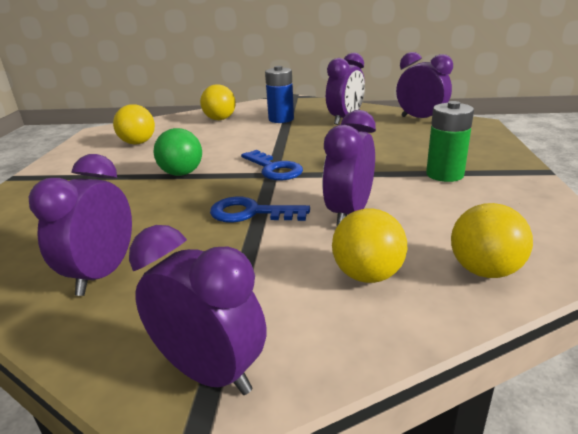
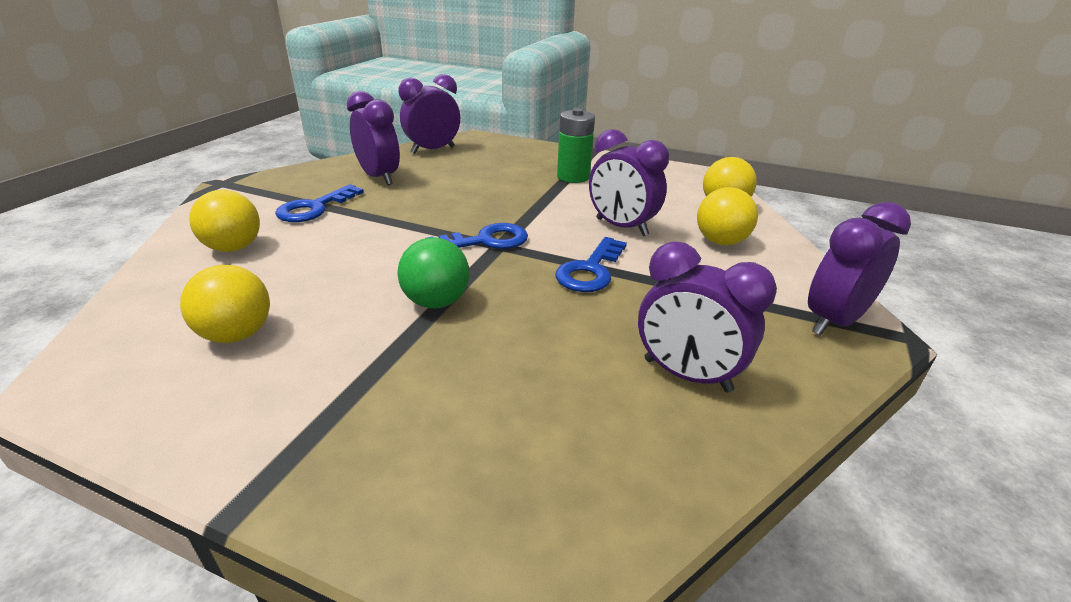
camera: 75 degrees left, 5 degrees up
(281, 119) = (314, 208): blue battery -> blue key

